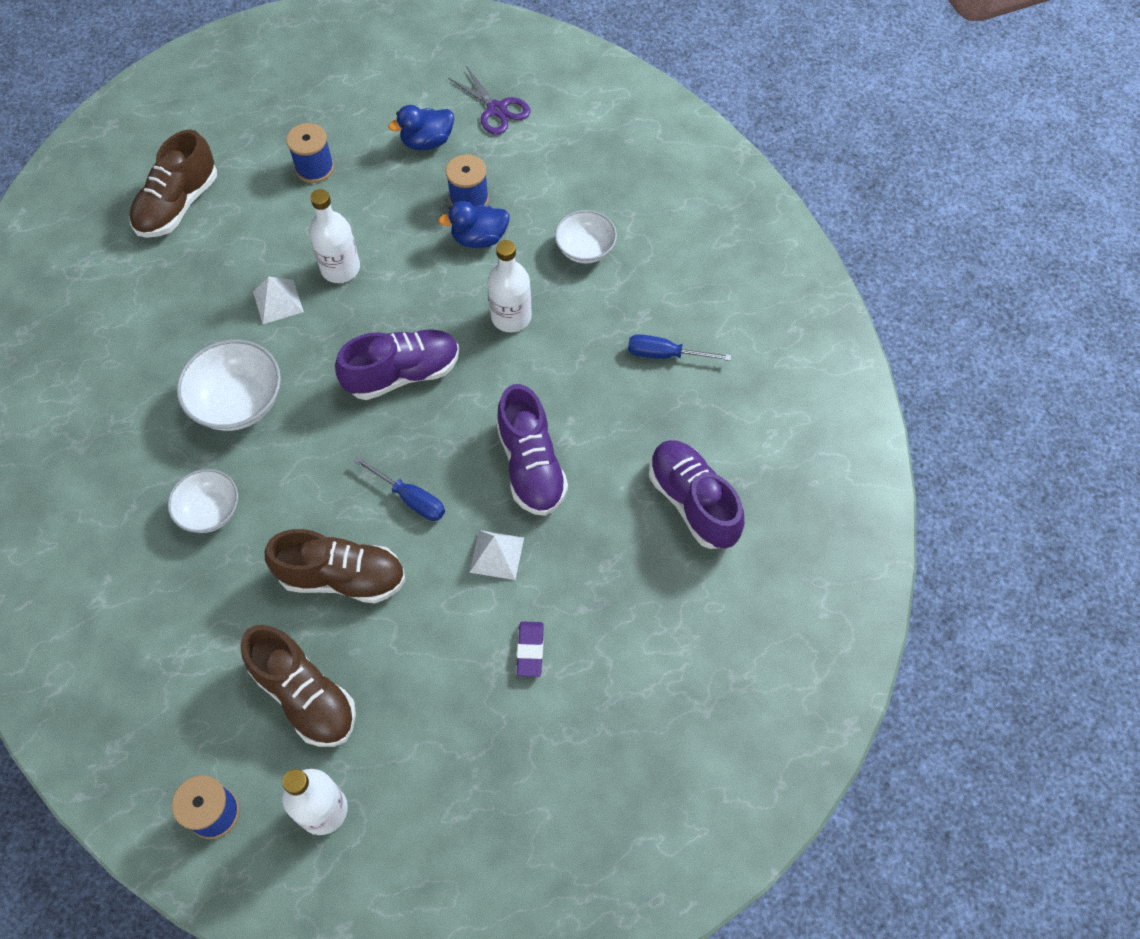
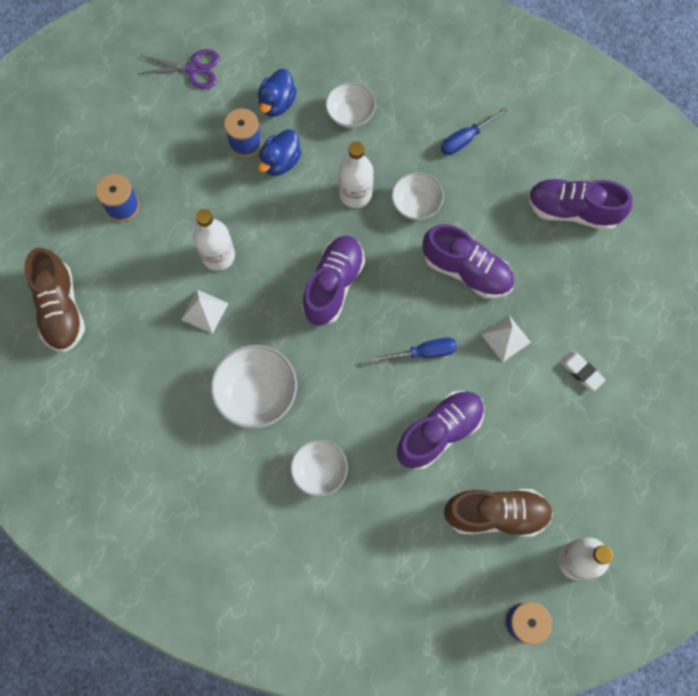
camera: 45 degrees left, 10 degrees up
(342, 577) = (439, 432): brown shoe -> purple shoe
(427, 142) = (174, 127): blue duck -> blue duck (277, 103)
(530, 650) = (581, 372): purple eraser -> white eraser
(553, 370) = (416, 204): none -> white bowl

